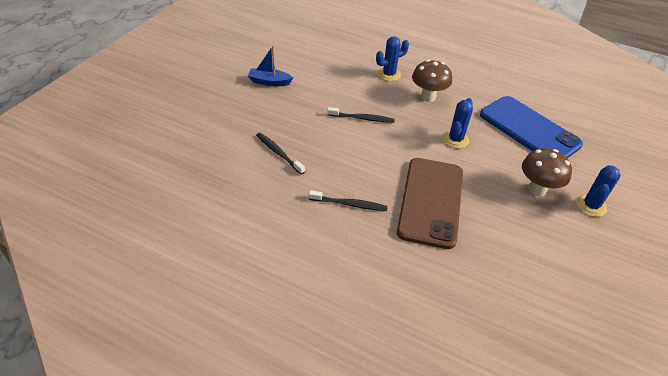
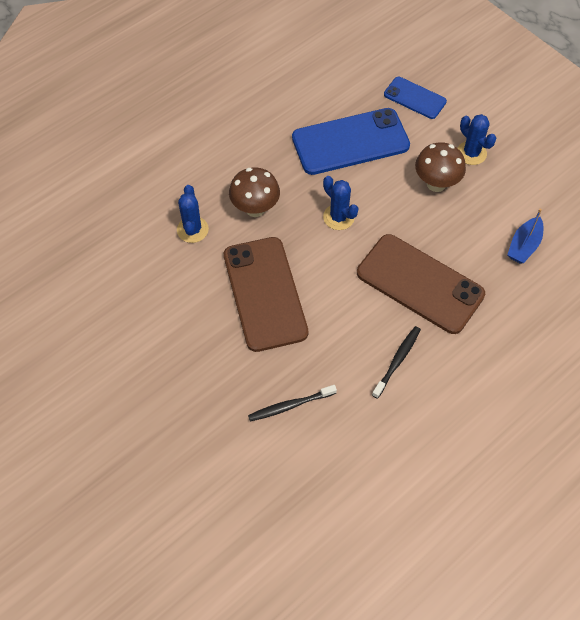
camera: 65 degrees left, 15 degrees up
(269, 82) = (144, 373): blue boat -> blue boat (524, 246)
(362, 118) = (265, 293): black toothbrush -> brown phone
(609, 156) = (414, 98): none -> blue phone

